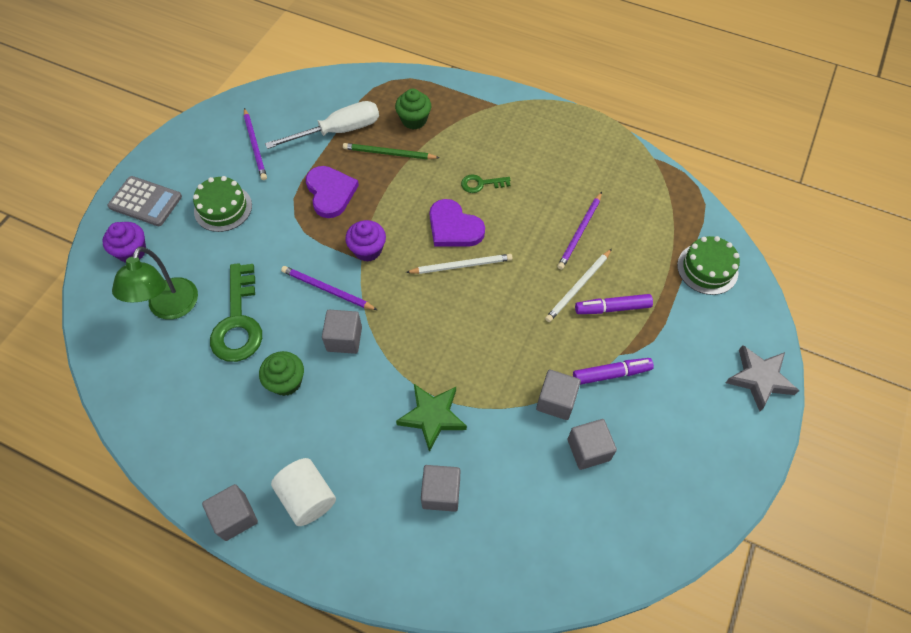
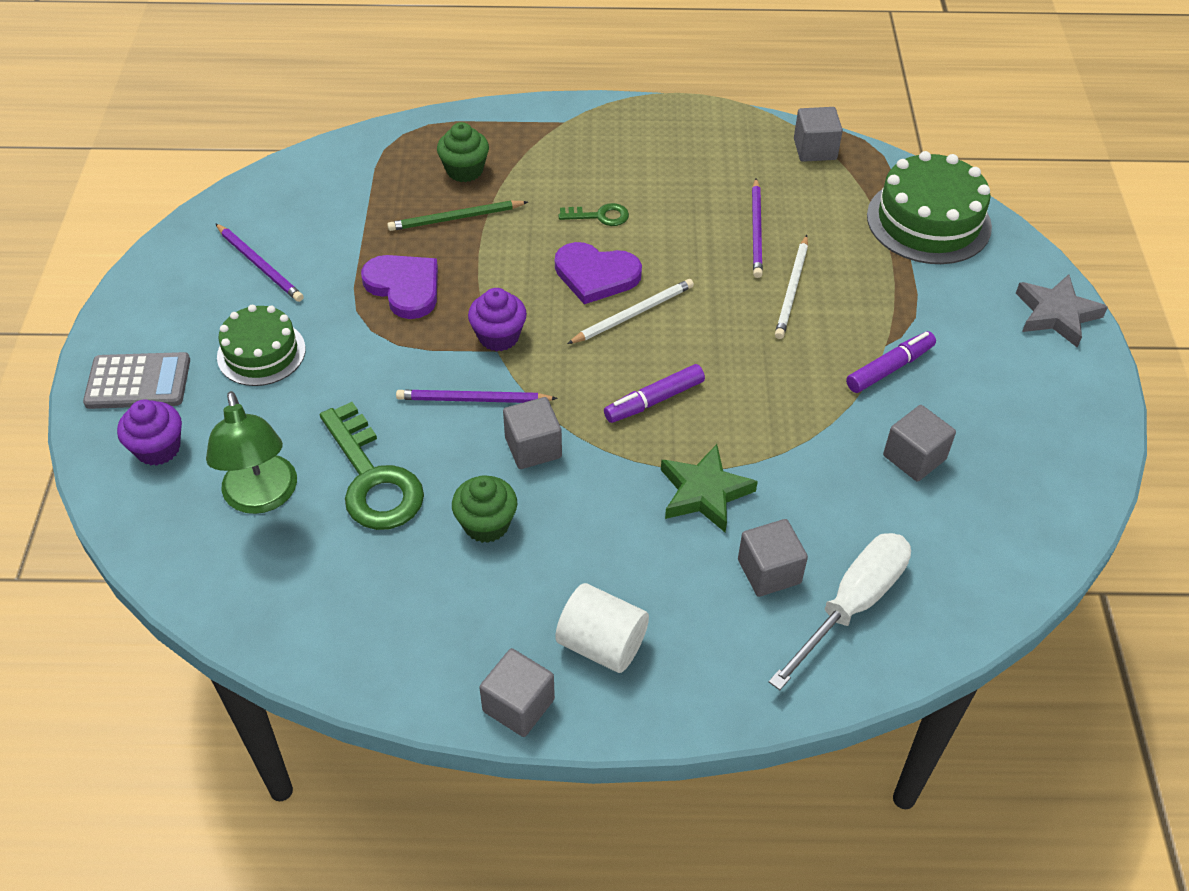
camera: 25 degrees left, 10 degrees down
(338, 131) = (368, 213): white screwdriver -> white screwdriver (851, 605)
(481, 184) = (600, 216): green key -> green key turned 150 degrees counterclockwise
(556, 401) = (843, 420): grey cube -> grey cube (815, 149)
(612, 308) = (846, 298): purple marker -> purple marker (654, 400)
(707, 268) = (928, 221): green cake -> green cake, size x1.55

